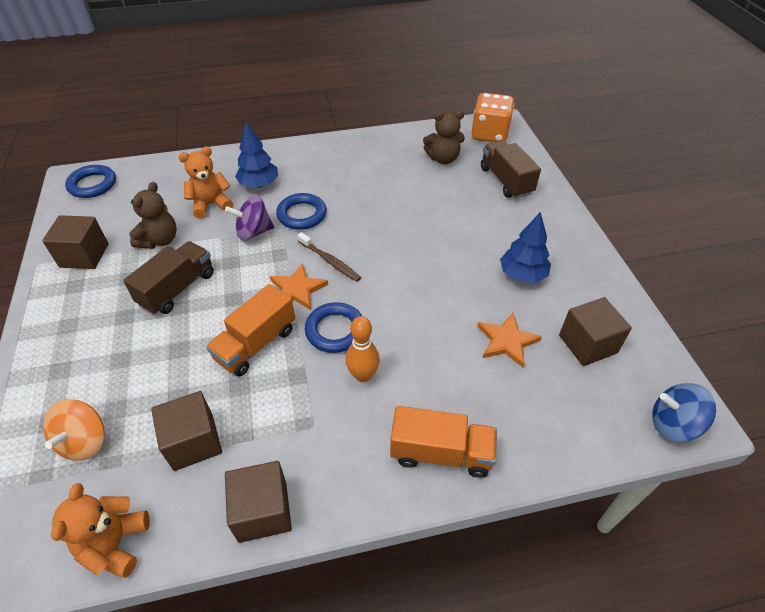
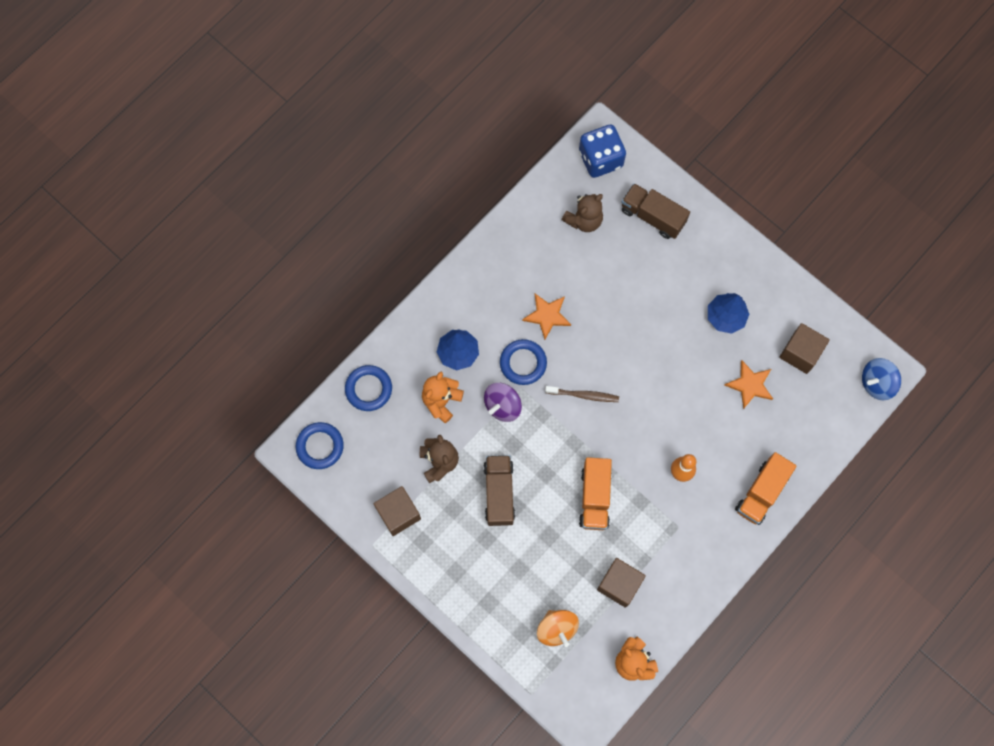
camera: 35 degrees left, 25 degrees up
(263, 511) = (693, 592): brown cube -> none
(297, 289) = (582, 436): orange star -> orange star (547, 315)
(335, 330) = (636, 452): blue ring -> blue ring (368, 389)
(441, 453) = (761, 492): orange truck -> orange truck turned 150 degrees clockwise
(489, 134) = (600, 159): orange dice -> blue dice

